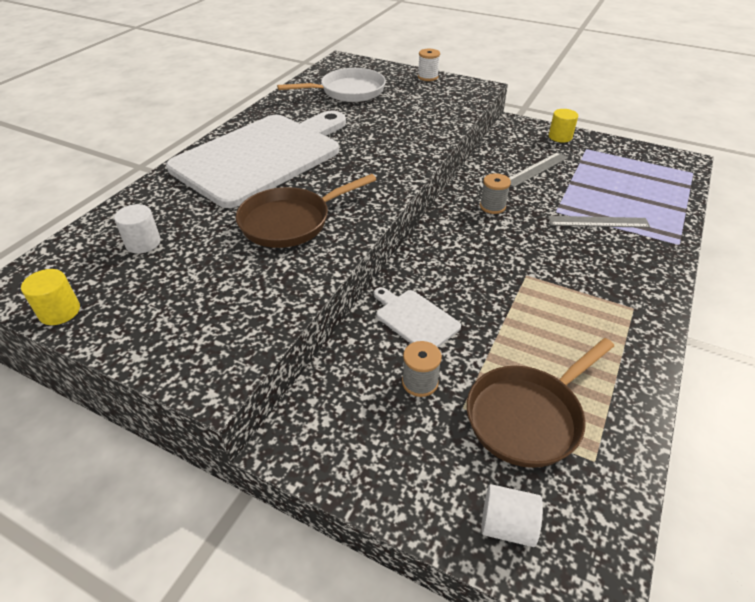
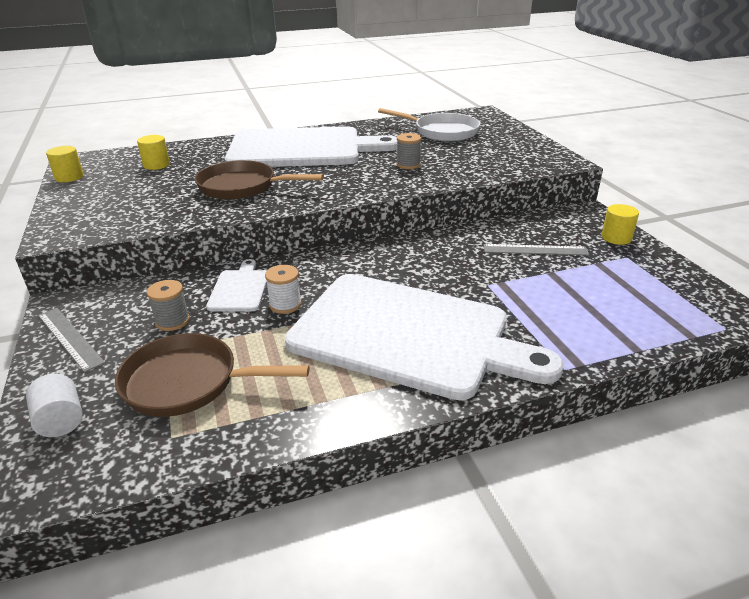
camera: 45 degrees right, 10 degrees down
(143, 243) = (156, 165): white cylinder -> yellow cylinder
(428, 77) = (531, 141): white spool -> white spool (285, 305)
(492, 206) = (437, 256): grey spool -> grey spool (408, 165)
(579, 277) = (408, 335): none -> white cutting board
(598, 222) = (512, 311): grey ruler -> grey ruler (70, 338)

